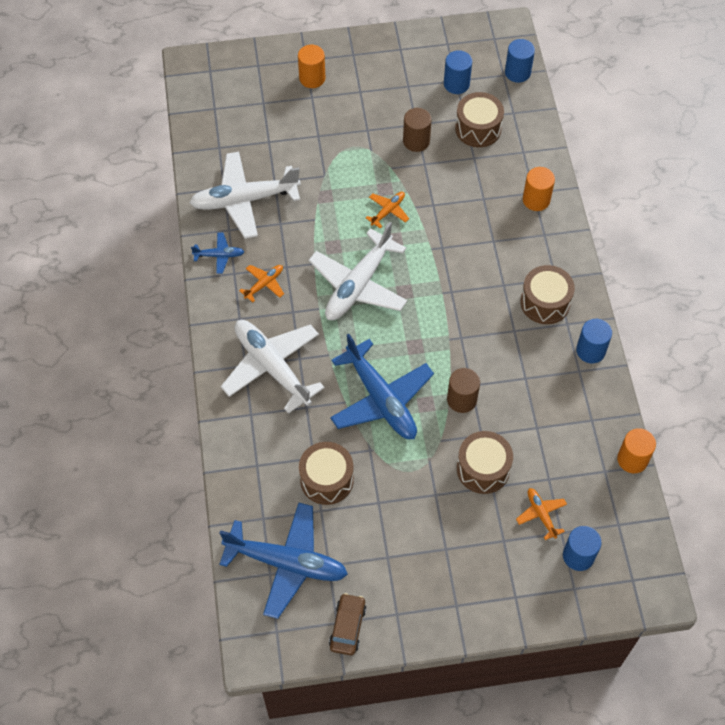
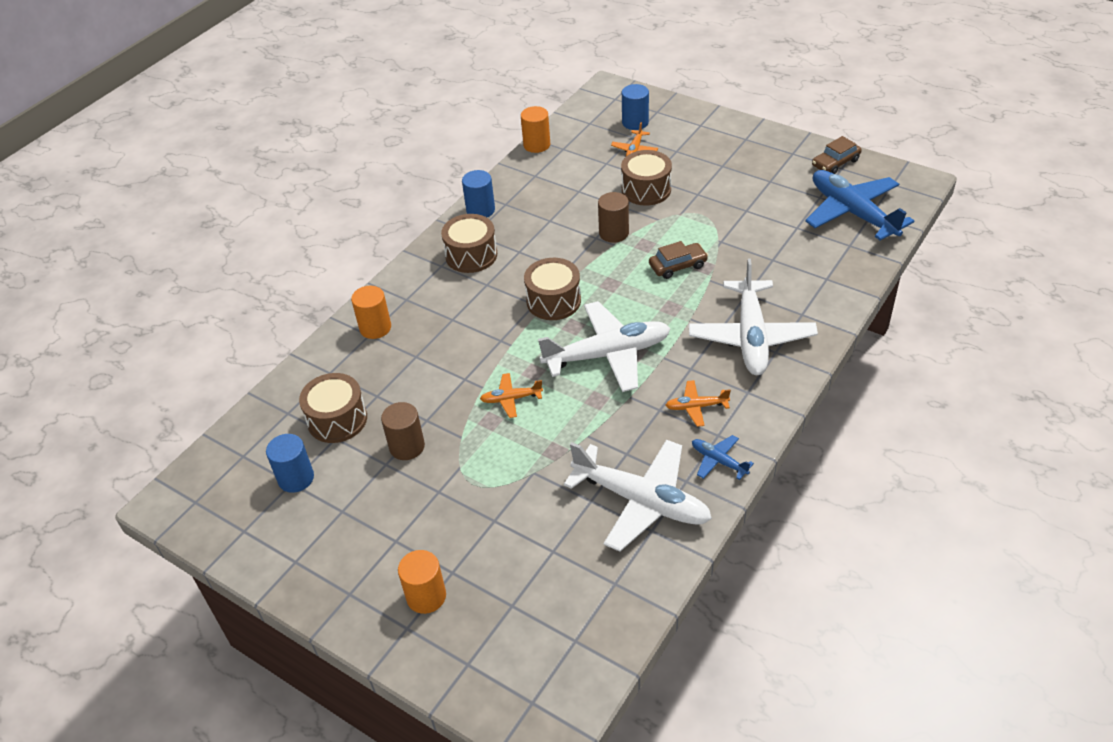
camera: 135 degrees left, 15 degrees down
(326, 479) = (774, 242): brown drum -> brown drum (553, 301)
(381, 399) = (678, 266): blue plane -> brown car
(517, 72) = (228, 449): blue cylinder -> none

